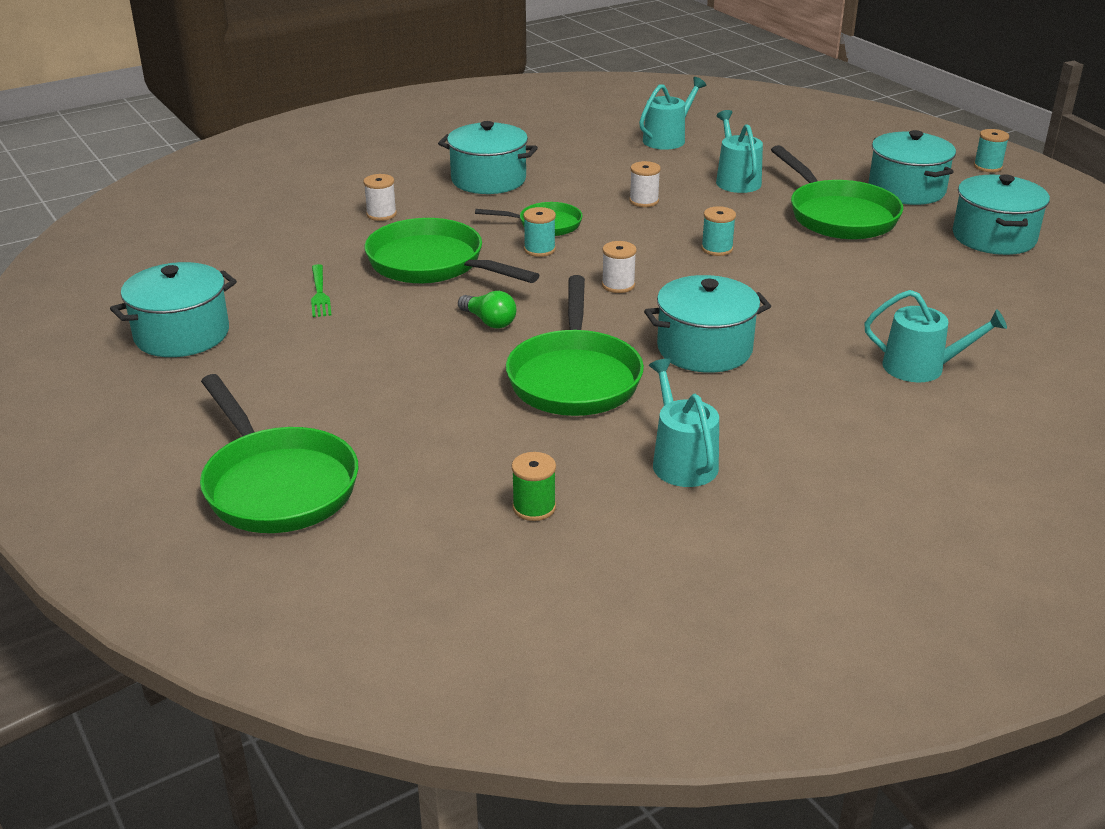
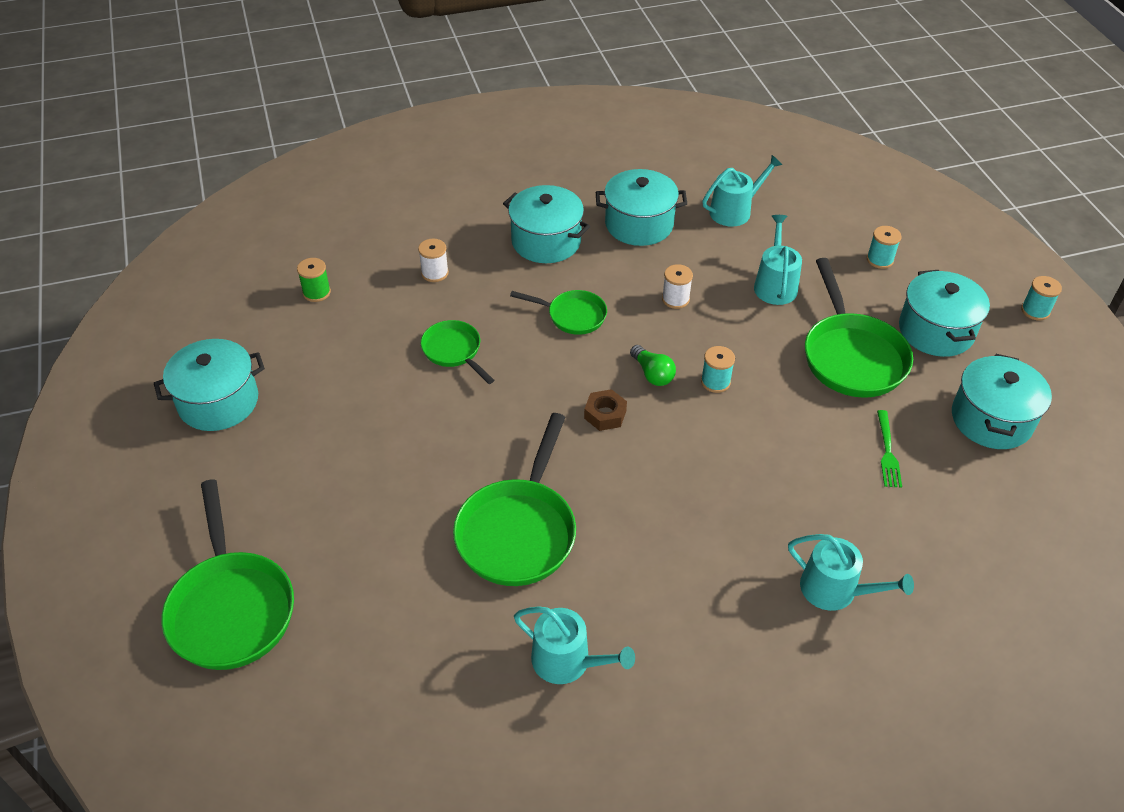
camera: 15 degrees right, 15 degrees up
(319, 293) = (346, 371): green fork -> green fork (887, 452)
(432, 264) = (454, 351): green pan -> green pan, size x0.57
(489, 321) = (474, 440): green light bulb -> green light bulb (652, 374)
(534, 507) = (423, 688): green spool -> green spool (316, 292)
(539, 249) = (554, 350): turquoise spool -> turquoise spool (879, 260)
(618, 285) = (605, 414): white spool -> brown nut
(681, 461) = (568, 661): turquoise watering can -> turquoise watering can turned 120 degrees clockwise
(704, 349) = (647, 519): turquoise pot -> turquoise pot (639, 224)

